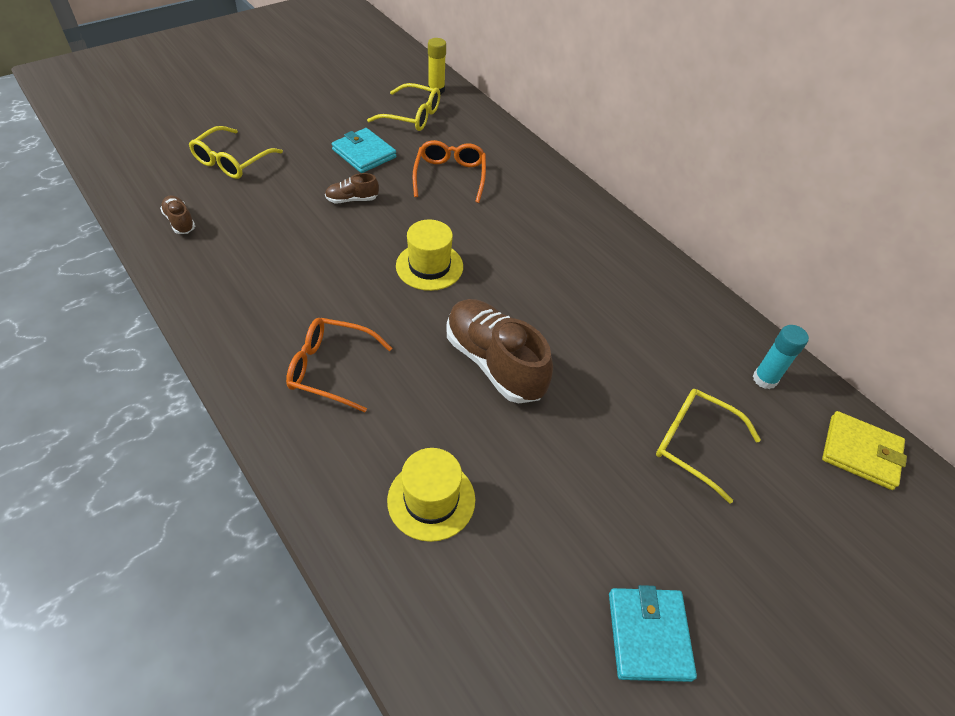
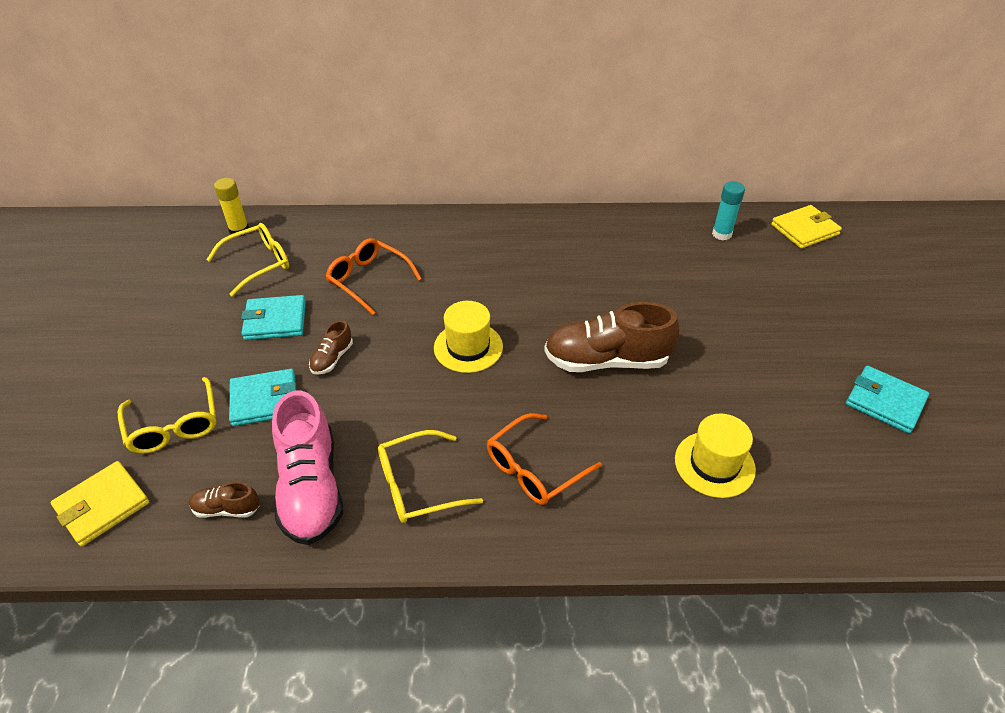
camera: 50 degrees left, 5 degrees down
(148, 168) = (102, 505): none -> yellow wallet
(224, 252) = (311, 488): none -> pink shoe
(285, 188) = (264, 400): none -> turquoise wallet
(693, 444) = (752, 297): yellow glasses -> yellow glasses (417, 486)

